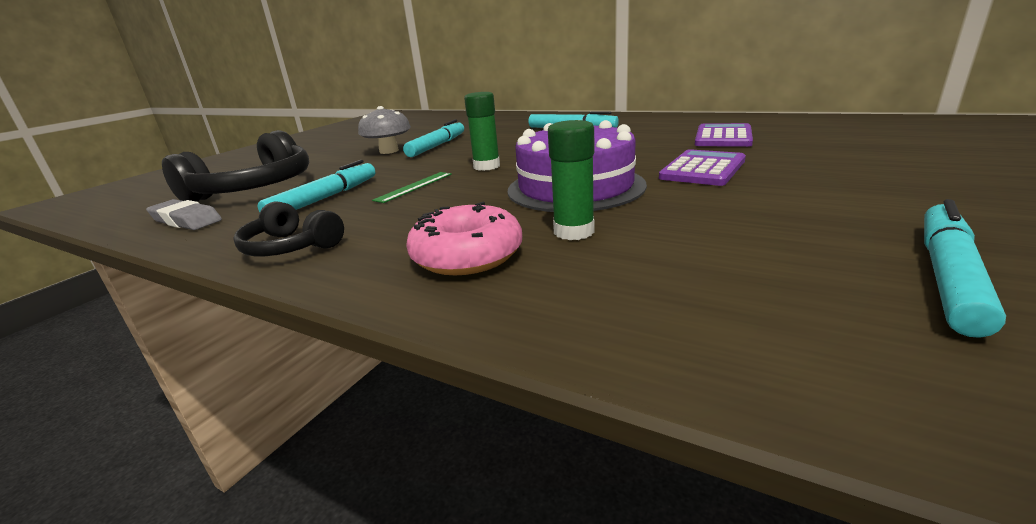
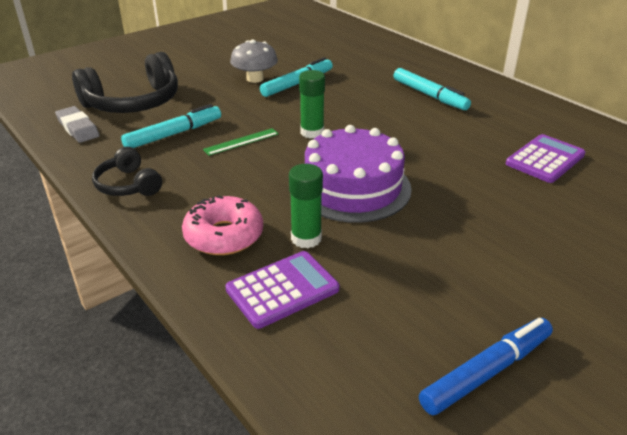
camera: 20 degrees right, 10 degrees up
(703, 169) = (471, 201): purple calculator -> purple calculator (282, 289)
(948, 276) = (486, 372): turquoise marker -> blue marker

